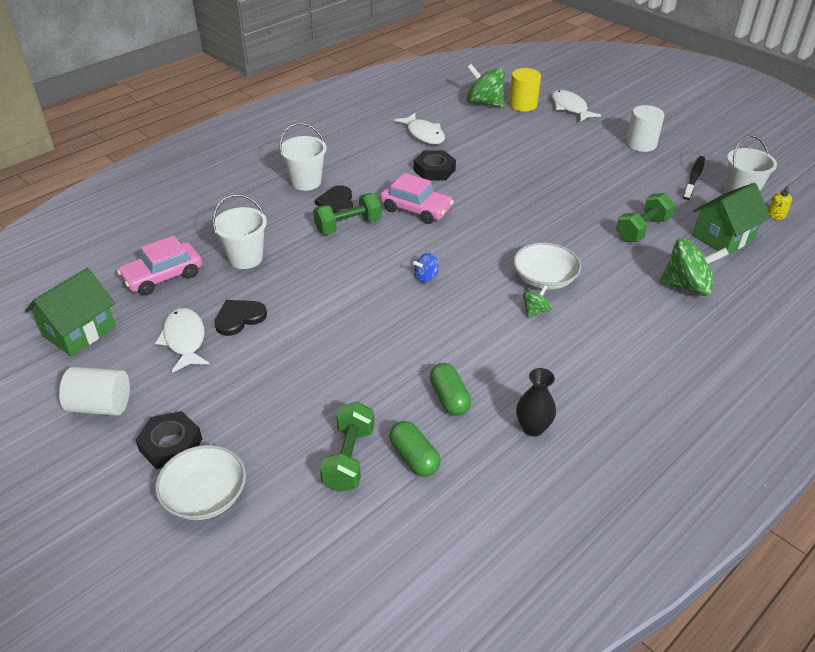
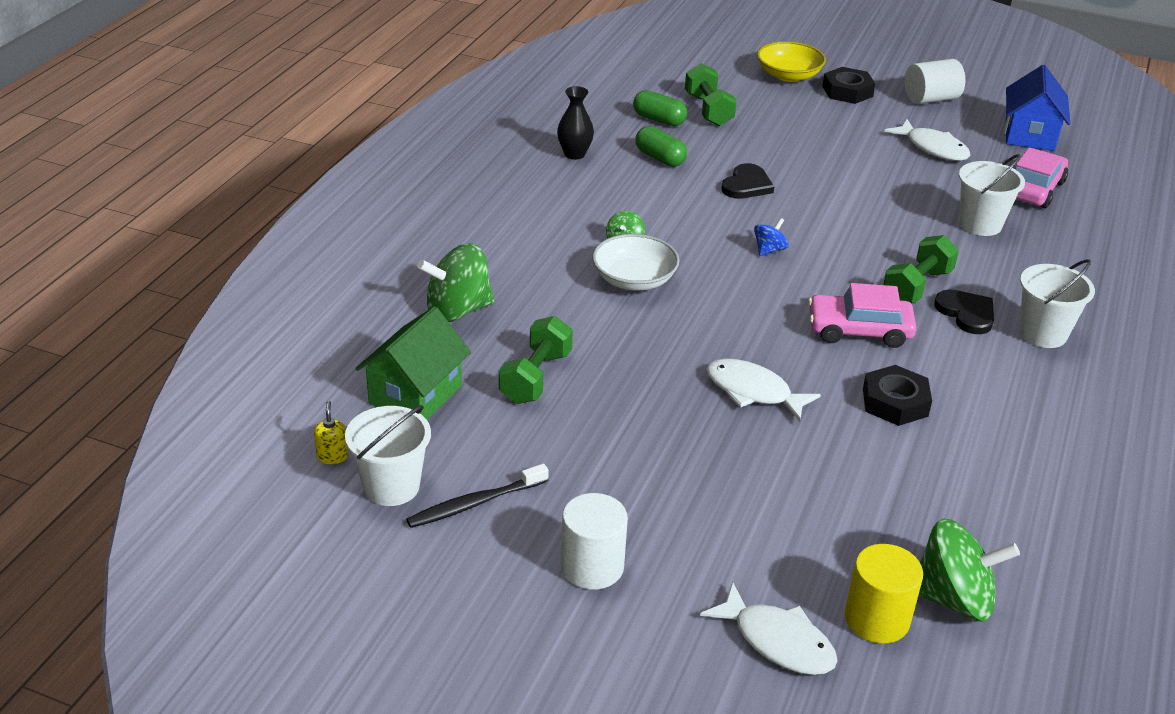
camera: 155 degrees right, 5 degrees down
(79, 331) = (1029, 135): green house -> blue house
(205, 496) = (788, 75): white bowl -> yellow bowl
(239, 318) = (910, 173): black heart -> black heart (747, 185)
(424, 134) = (981, 474): white fish -> white fish (753, 391)
(694, 178) = (475, 503): black toothbrush -> black toothbrush turned 60 degrees clockwise

